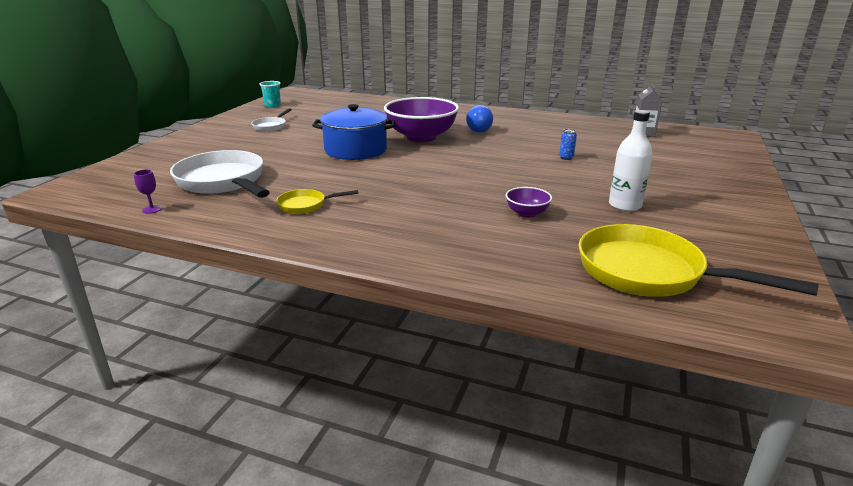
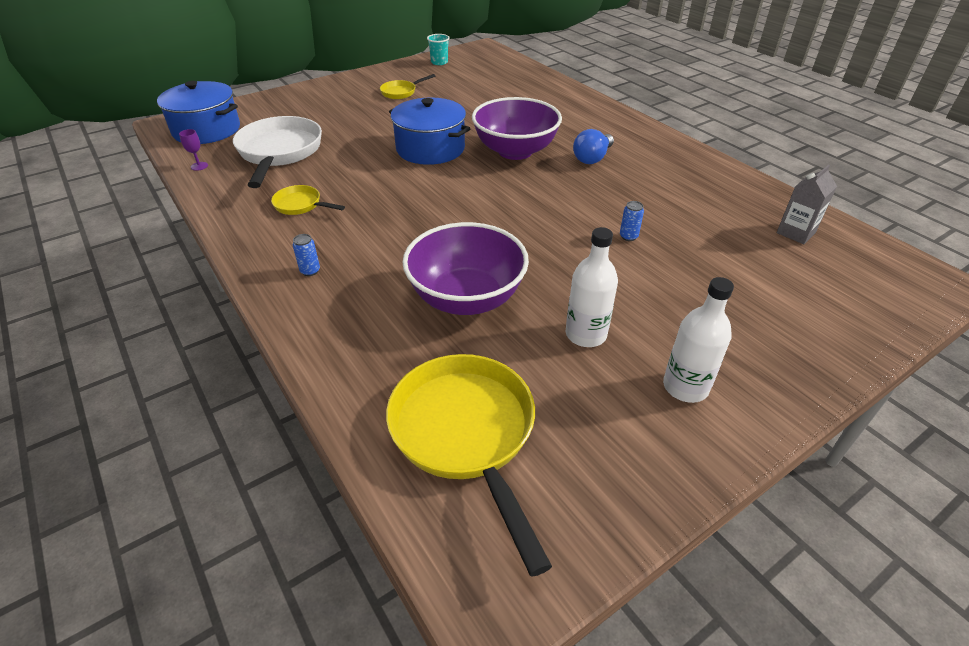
camera: 35 degrees right, 15 degrees up
(113, 186) = (206, 130): none -> blue pot
(271, 126) = (401, 92): white pan -> yellow pan
(387, 237) = (310, 271): none -> blue can
(527, 213) = (466, 298): purple bowl -> purple bowl, size x2.22
(710, 208) = (685, 387): none -> white bottle

